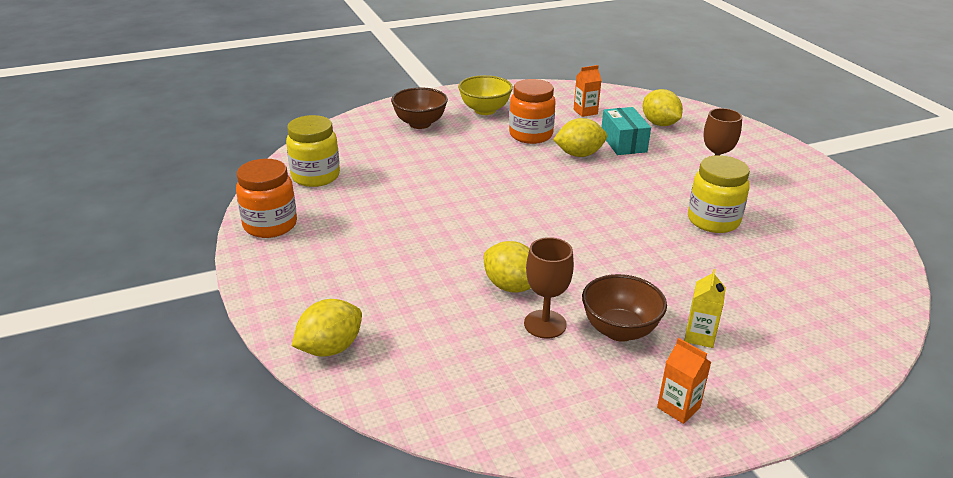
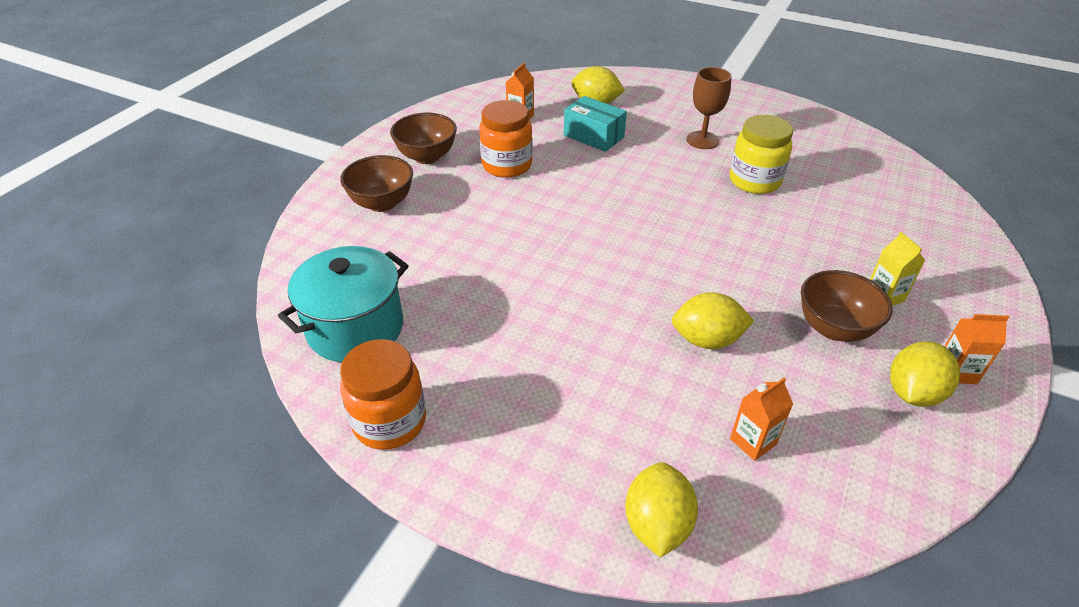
camera: 40 degrees left, 10 degrees up
(315, 176) = (355, 328): yellow jar -> turquoise pot
(452, 349) = (753, 441): none -> orange carton
(485, 110) = (427, 157): yellow bowl -> brown bowl
(545, 324) = (780, 360): brown goblet -> none
(579, 154) = (575, 166): yellow lemon -> yellow lemon (913, 393)

